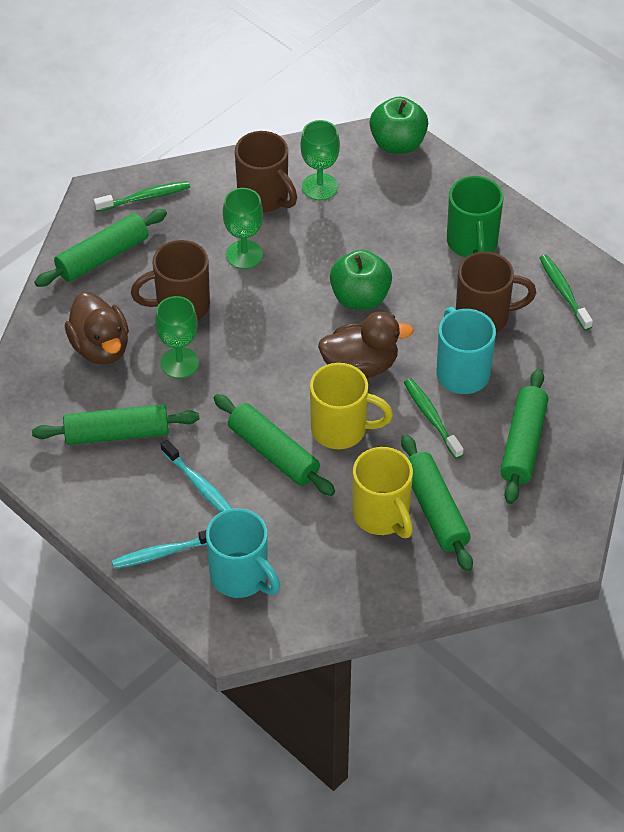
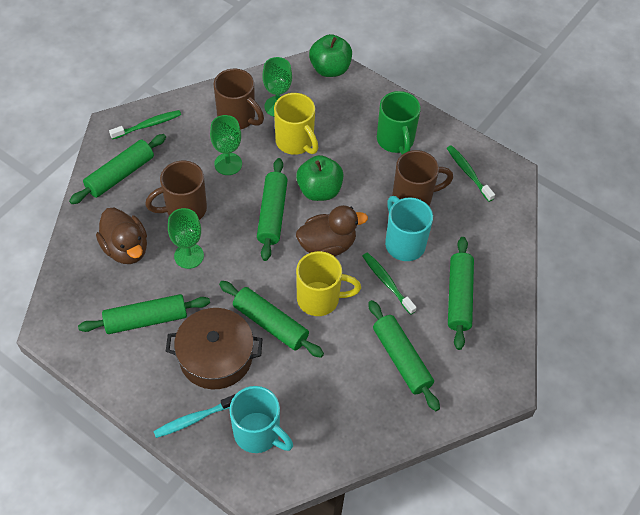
camera: 10 degrees left, 5 degrees up
(199, 485) = (216, 357): turquoise toothbrush -> brown pot
(294, 321) = (272, 214): none -> green rolling pin
(382, 516) = (361, 368): yellow mug -> yellow mug (295, 142)

